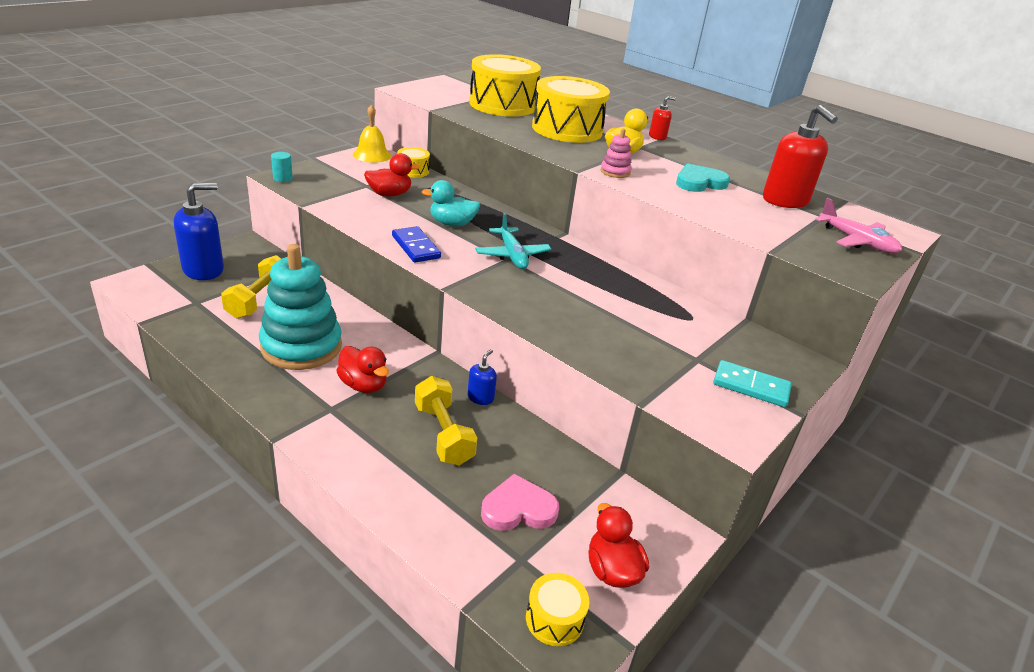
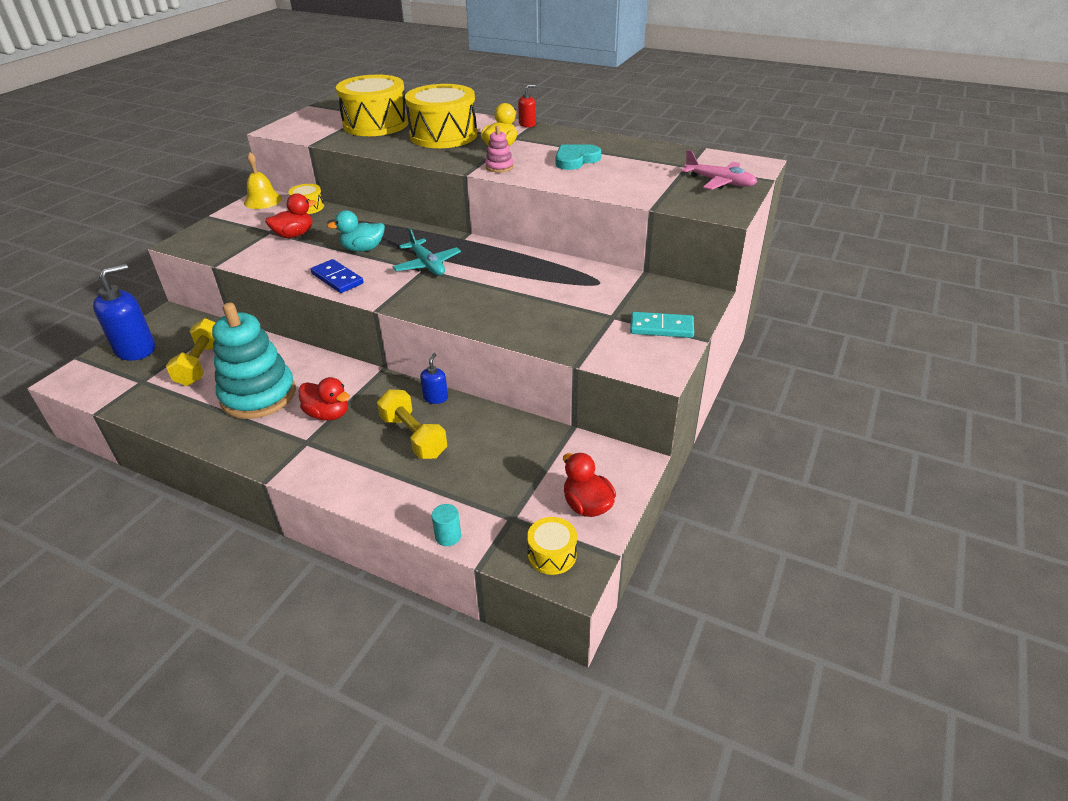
camera: 10 degrees left, 5 degrees up
(282, 178) = (185, 243): turquoise cylinder -> turquoise cylinder (448, 536)
(518, 509) = (497, 479): pink heart -> none
(785, 201) = (653, 160): red soap dispenser -> none

